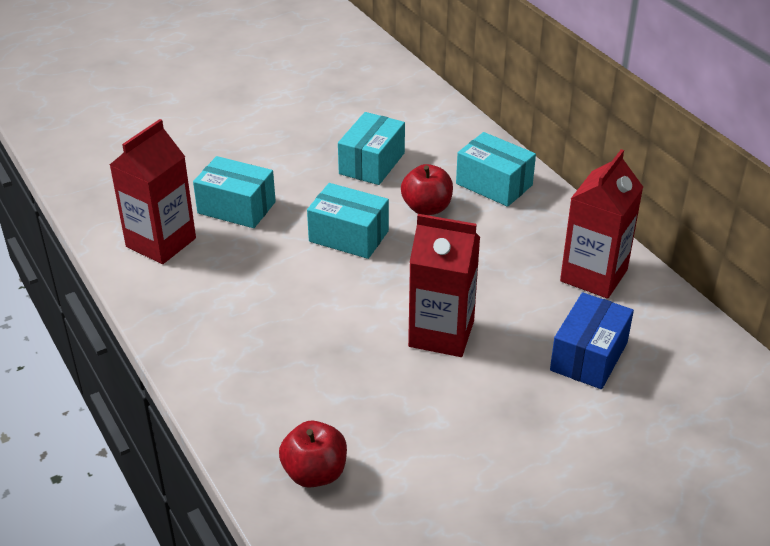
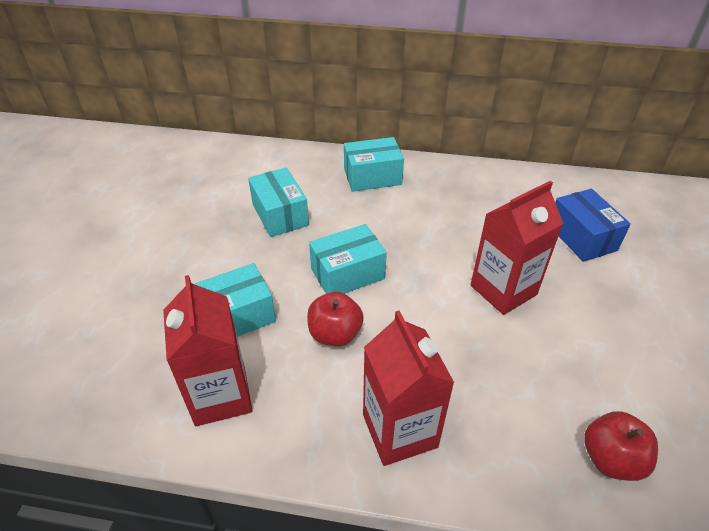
camera: 50 degrees left, 5 degrees up
(426, 208) = (361, 218): red apple -> red apple (335, 334)
(593, 275) = (506, 191): red carton -> red carton (399, 431)

